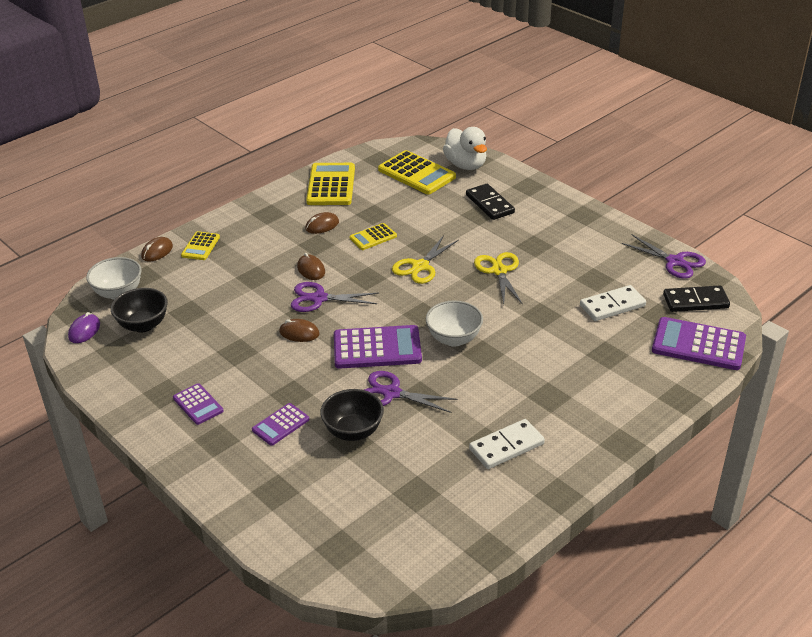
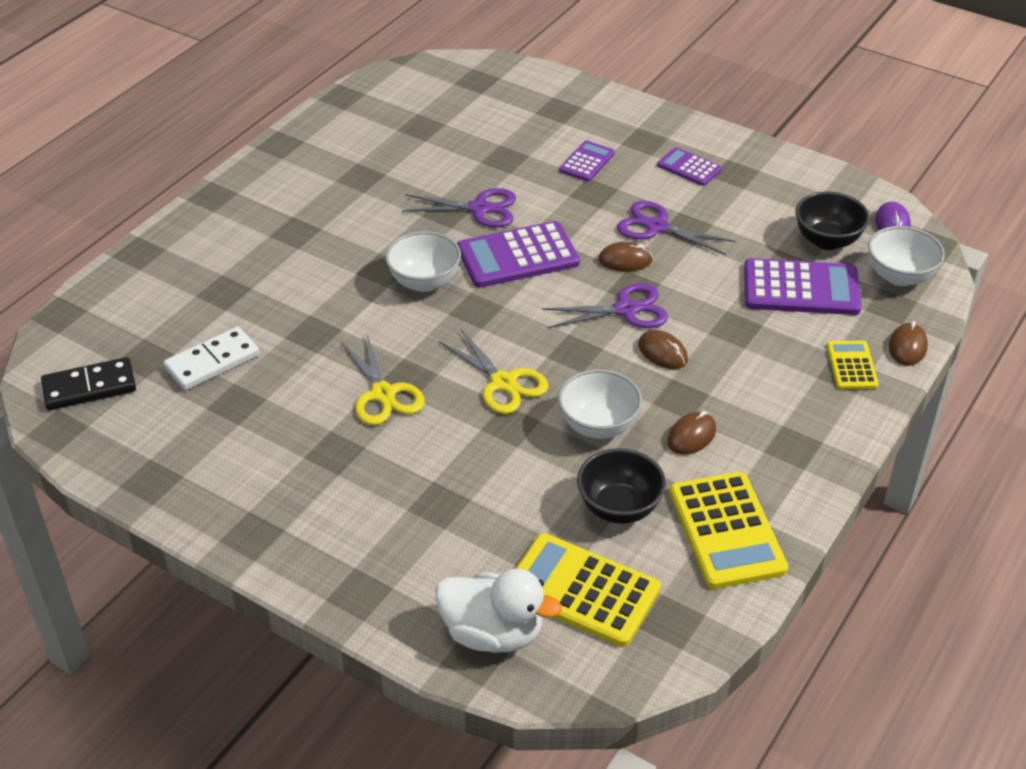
camera: 165 degrees right, 5 degrees up
(353, 431) = (506, 167): black bowl -> black bowl (619, 508)
(373, 237) = (598, 426): yellow calculator -> white bowl
(420, 266) = (504, 383): yellow scissors -> yellow scissors turned 120 degrees clockwise
(466, 165) = (493, 633): white duck -> white duck turned 150 degrees clockwise
(490, 204) = (424, 532): black domino -> none
(506, 446) = (338, 176): white domino -> none
(675, 262) = (106, 455): purple scissors -> purple scissors (656, 227)
(698, 344) = (100, 322): purple calculator -> purple calculator (801, 288)

